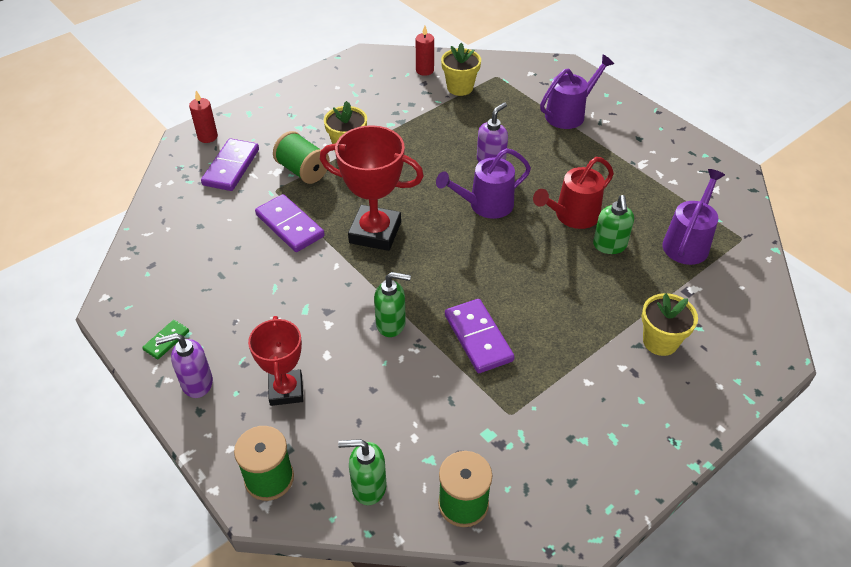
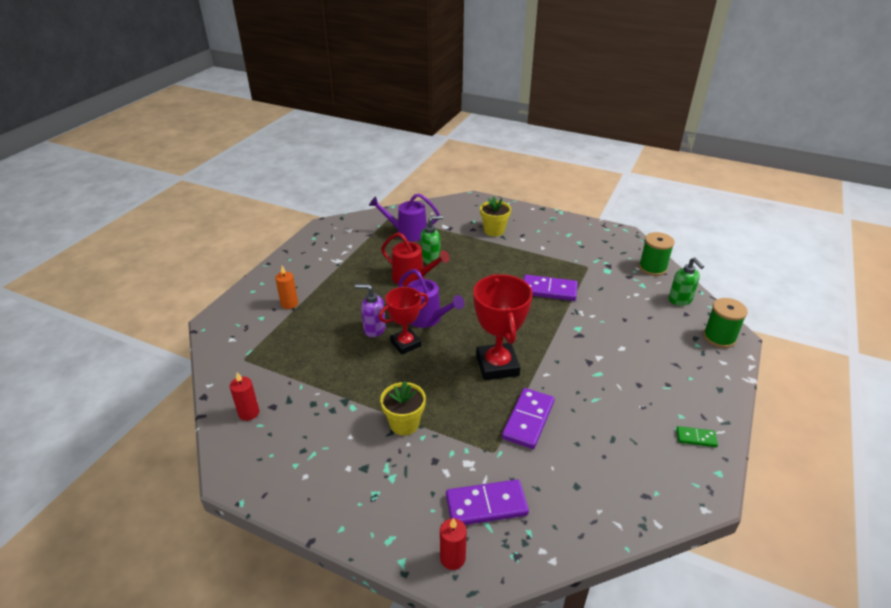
camera: 115 degrees left, 10 degrees down
(196, 383) = (705, 401): purple soap dispenser -> none
(286, 390) = (664, 355): red trophy -> red trophy (405, 344)
(303, 171) = (456, 443): green spool -> none
(391, 324) = (571, 328): green soap dispenser -> none
(460, 88) = (272, 377): yellow flower pot -> none
(478, 338) = (549, 290): purple domino -> purple domino turned 60 degrees clockwise
(569, 114) = (289, 304): purple watering can -> orange candle

